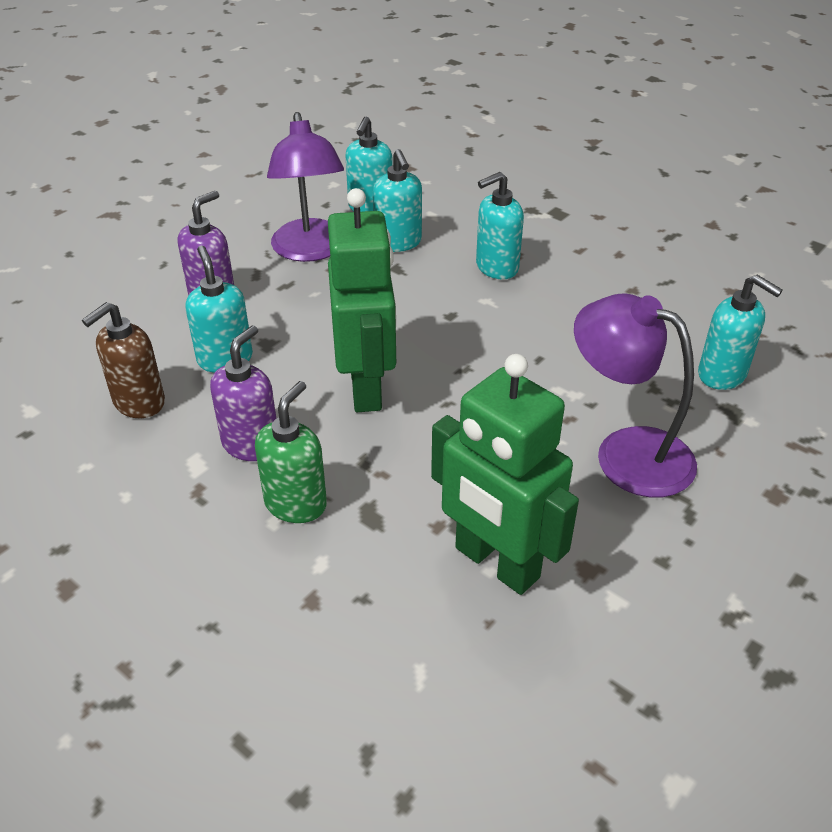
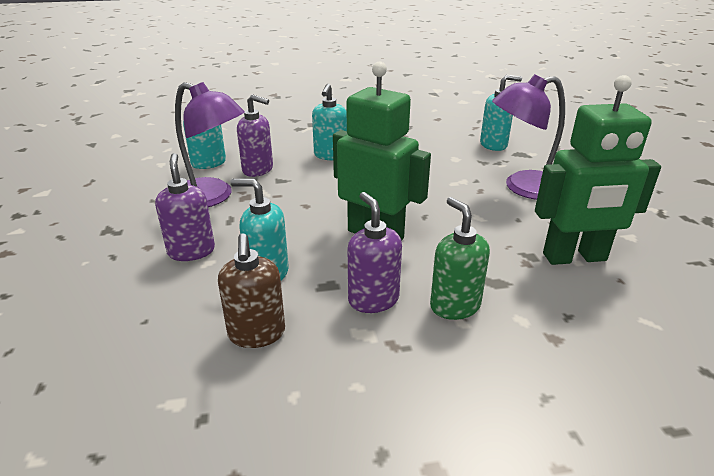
camera: 50 degrees left, 10 degrees down
(398, 243) = (258, 170): turquoise soap dispenser -> purple soap dispenser

